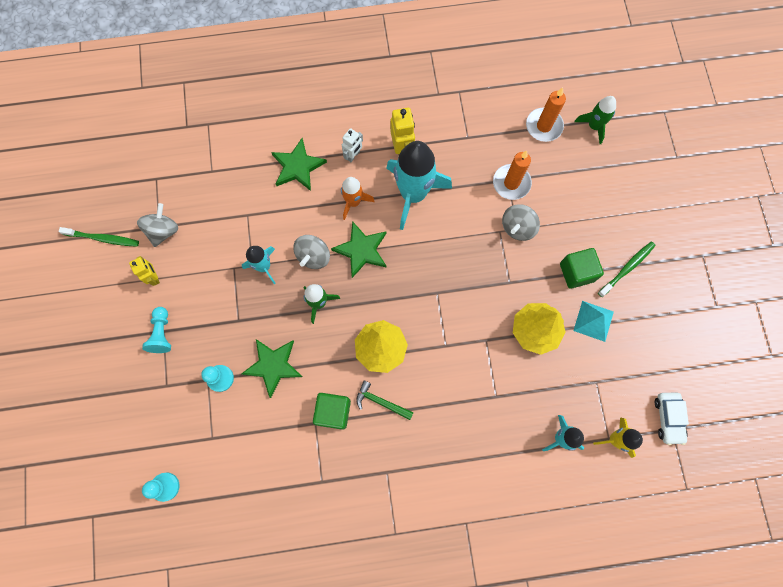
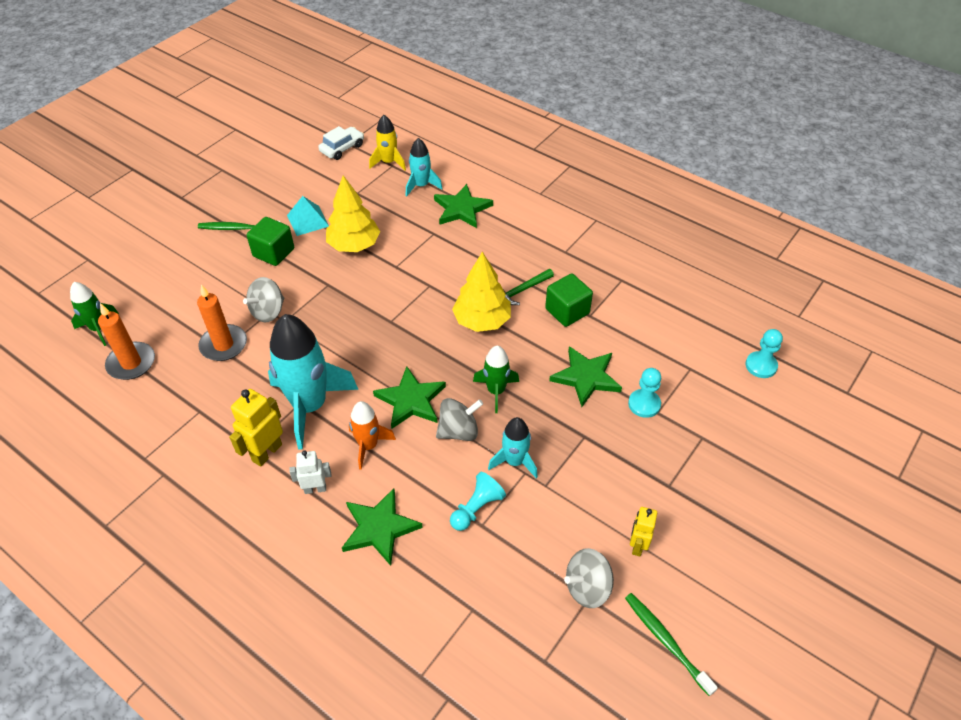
camera: 135 degrees left, 25 degrees down
(162, 333) = (671, 484): turquoise pawn -> turquoise pawn (476, 508)
(381, 401) = (522, 290): green hammer -> green hammer turned 75 degrees clockwise
(504, 442) = (462, 209): none -> green star
(517, 227) = (268, 312): grey spinning top -> grey spinning top turned 135 degrees clockwise

